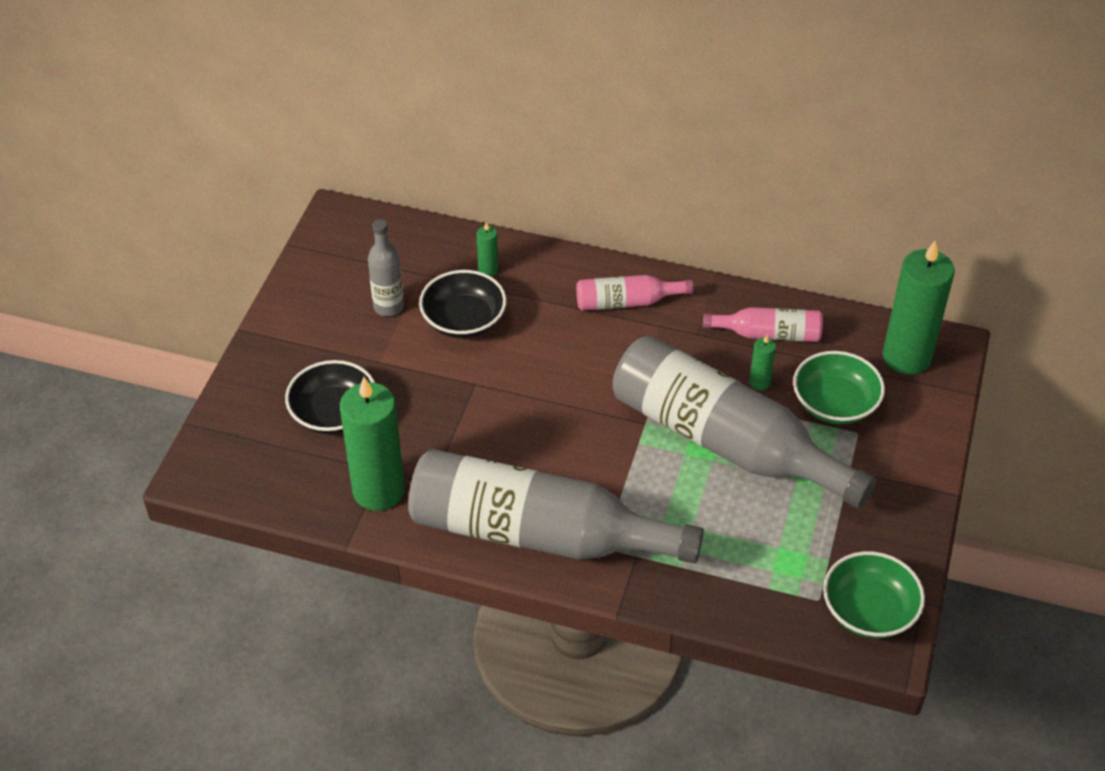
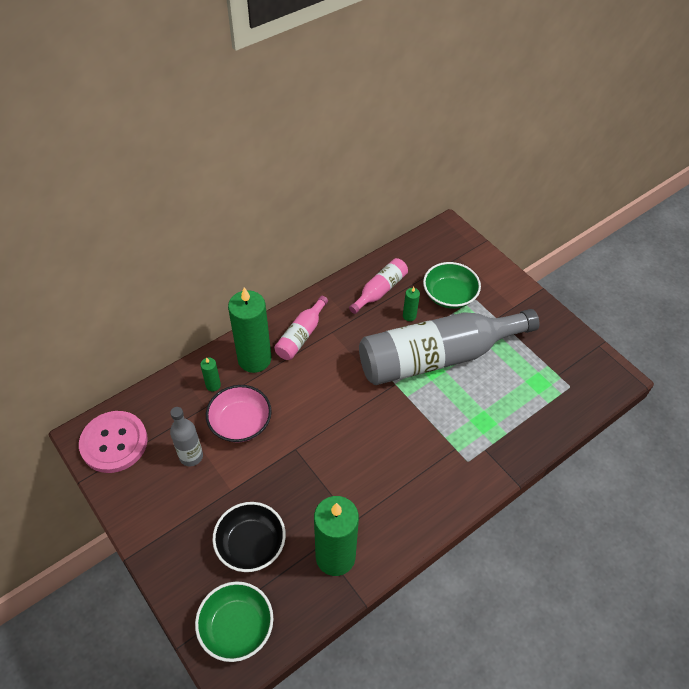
camera: 55 degrees left, 5 degrees up
(350, 240) = (114, 443): none -> pink button
(464, 320) = (240, 423): black bowl -> pink bowl
(537, 533) = (434, 488): grey bottle -> none
(869, 611) = (590, 370): green bowl -> green bowl (236, 627)
(906, 357) = (442, 248): green candle -> green candle (254, 359)

